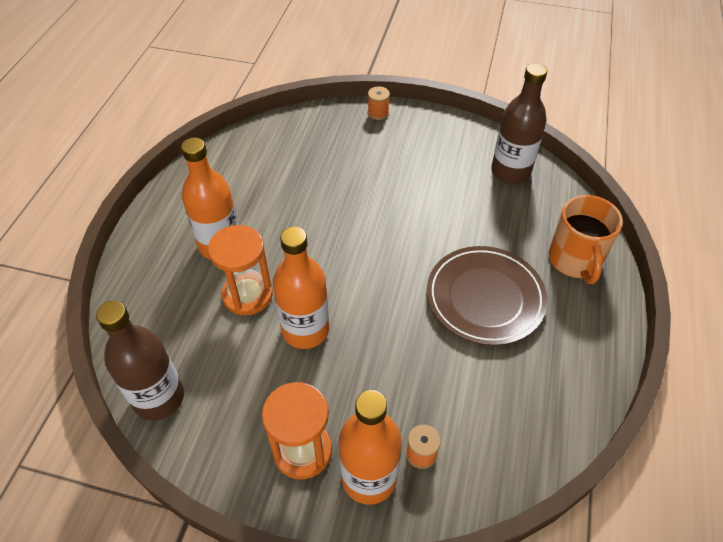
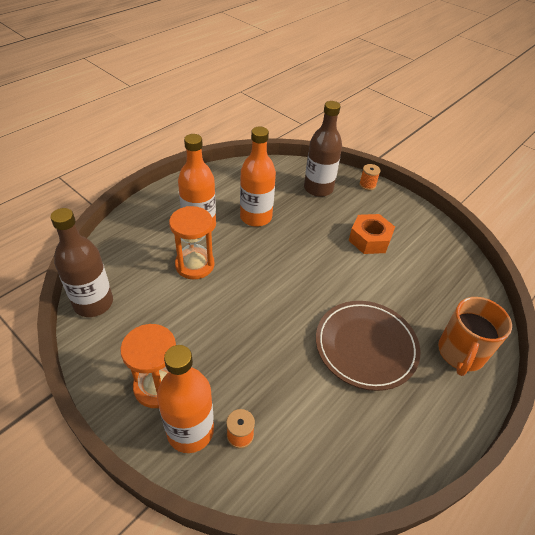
camera: 25 degrees right, 5 degrees down
(305, 330) = (217, 306): orange bottle -> orange bottle (256, 217)
(419, 177) = (369, 239): none -> orange nut
(510, 172) = (446, 264): brown bottle -> brown bottle (318, 188)

